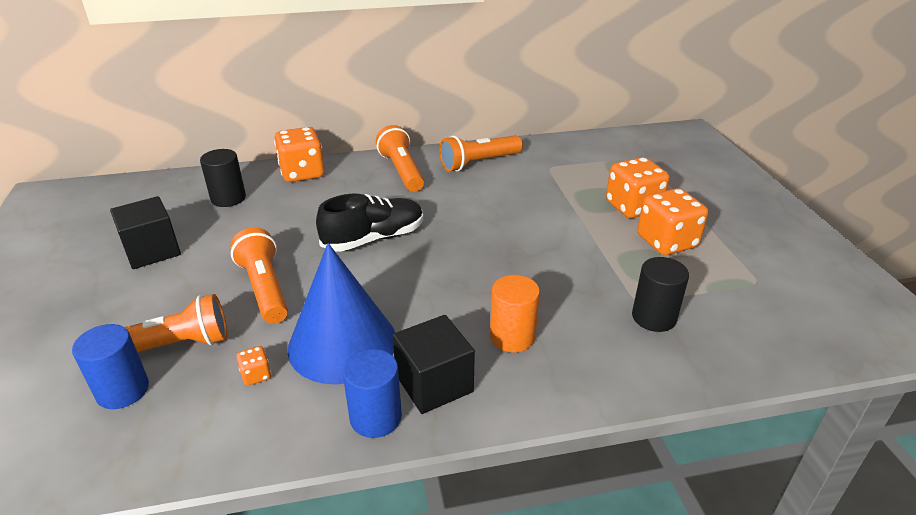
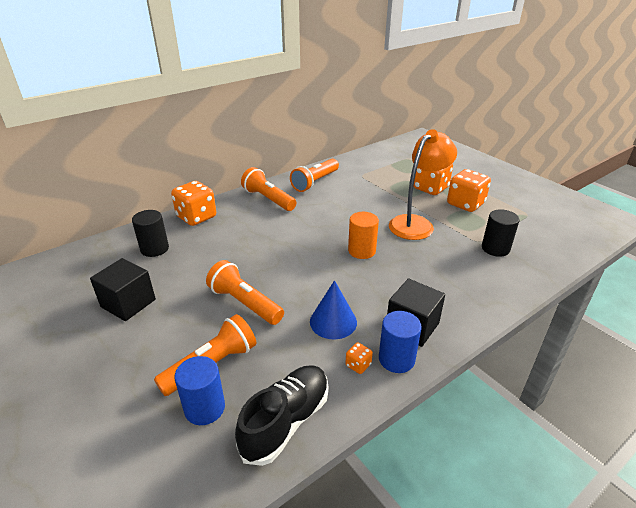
camera: 25 degrees left, 0 degrees up
(256, 375) = (294, 362): orange dice -> orange dice (358, 365)
(342, 343) = (333, 321): blue cone -> blue cone, size x0.60
(374, 238) = (291, 248): black shoe -> black shoe (286, 421)
(512, 337) = (431, 283): orange cylinder -> orange cylinder (361, 251)
(567, 250) = (416, 223): none -> orange lamp

